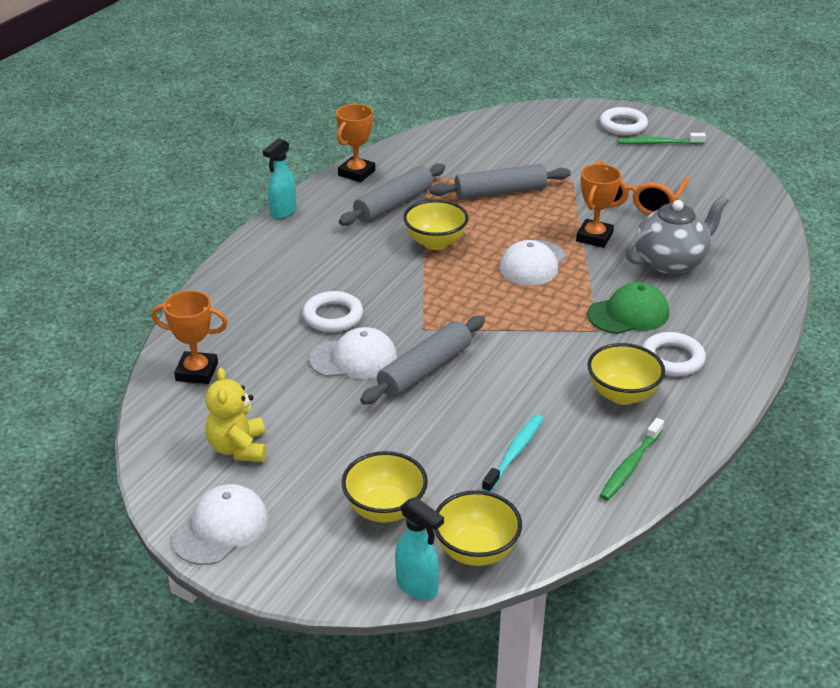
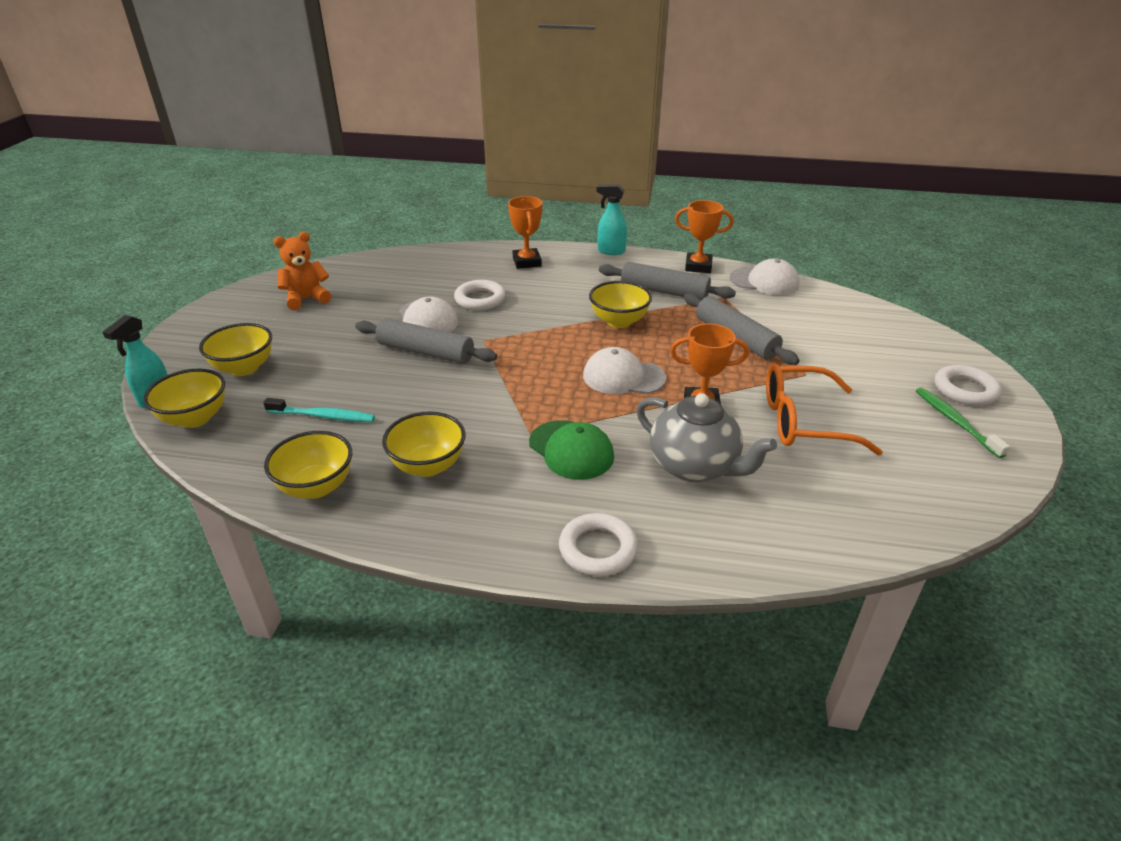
camera: 70 degrees right, 0 degrees up
(197, 372) = (388, 266): orange trophy -> orange trophy (527, 262)
(221, 528) = (221, 311): white cap -> white cap (764, 281)
(238, 448) = (306, 299): yellow teddy bear -> orange teddy bear
(630, 465) = (316, 487): green toothbrush -> yellow bowl
(672, 359) = (504, 492): white ring -> white ring (598, 549)

